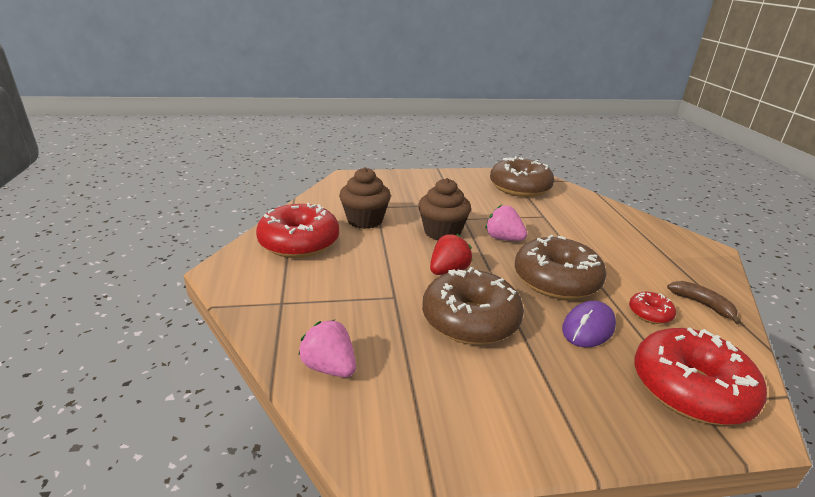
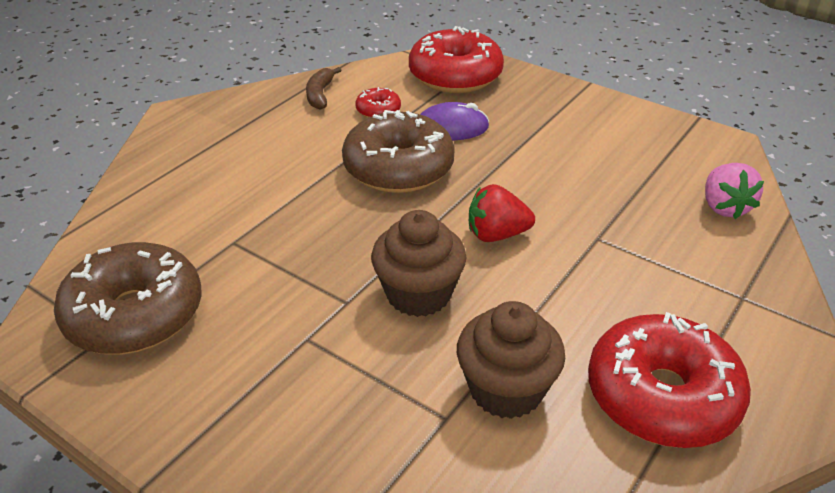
camera: 135 degrees left, 10 degrees up
(470, 320) = (546, 180): brown donut -> none
(503, 238) = (357, 239): pink strawberry -> none

